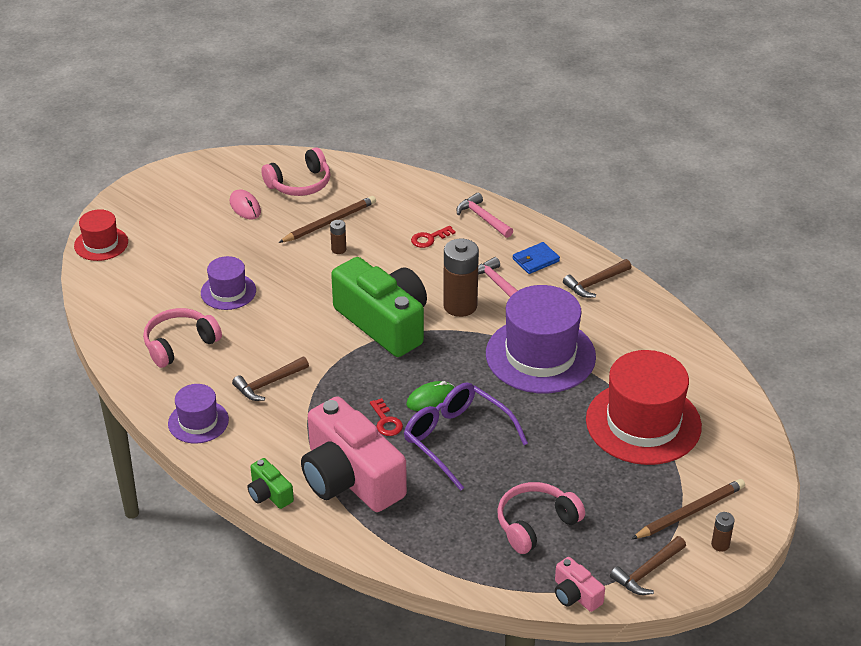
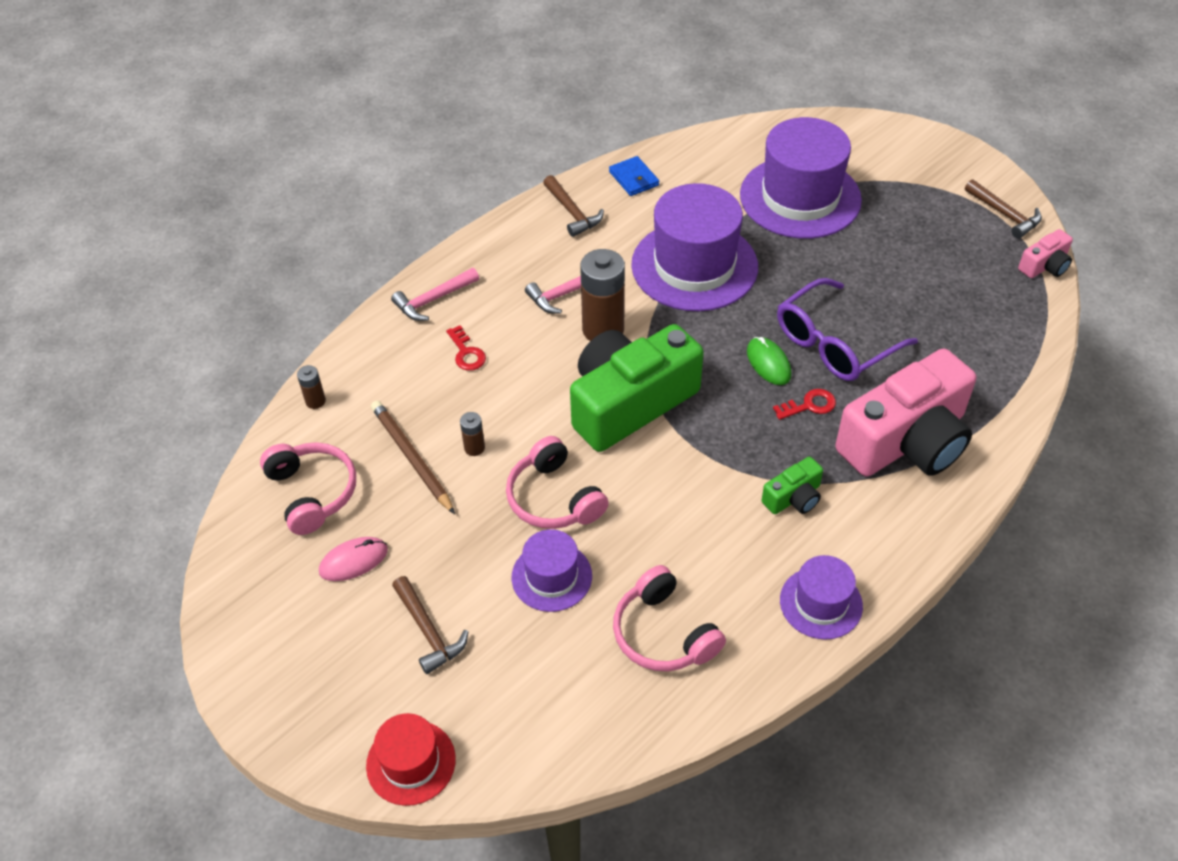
camera: 85 degrees left, 10 degrees up
(269, 383) = (745, 524): brown hammer -> brown hammer (428, 631)
(269, 493) = (942, 521): green camera -> green camera (793, 497)
(535, 260) = (524, 258): blue wallet -> blue wallet (634, 178)
(535, 524) = (955, 288): pink headphones -> pink headphones (554, 498)
(643, 423) = (800, 197): red hat -> purple hat
(690, 512) = (922, 179): brown pencil -> none
(720, 544) = (961, 164): brown battery -> brown battery (315, 401)

